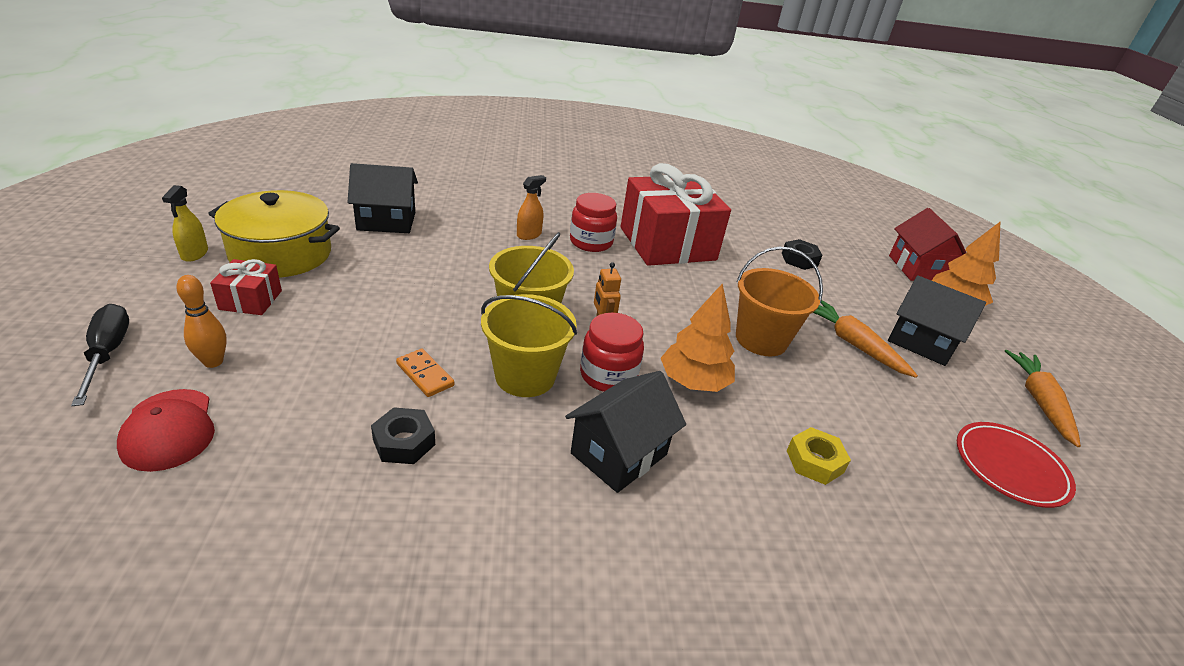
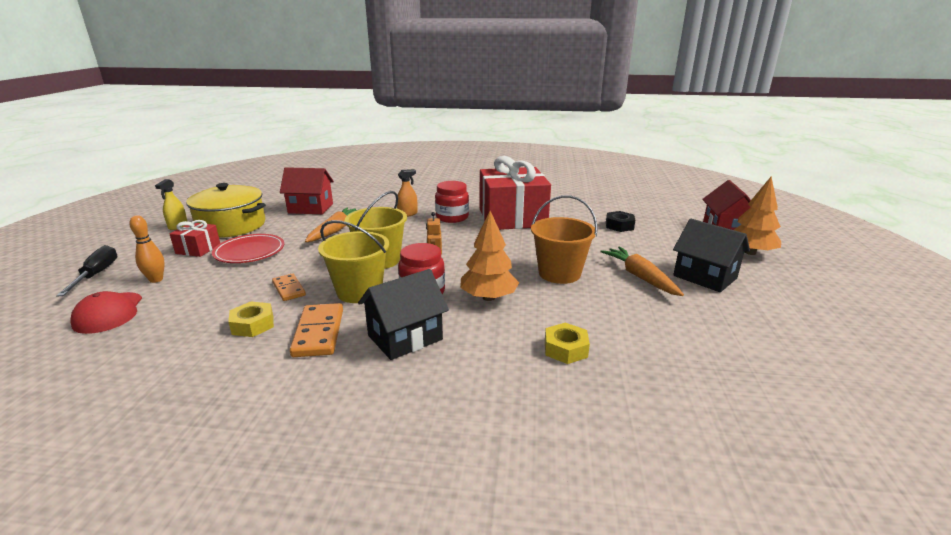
camera: 15 degrees right, 10 degrees down
(386, 221) = (310, 208): black house -> red house
(404, 442) = (253, 325): black nut -> yellow nut
(502, 451) = (318, 333): none -> orange domino
(1010, 467) = (751, 361): red plate -> red plate (249, 252)
(1039, 402) = (804, 318): orange carrot -> orange carrot (335, 230)

